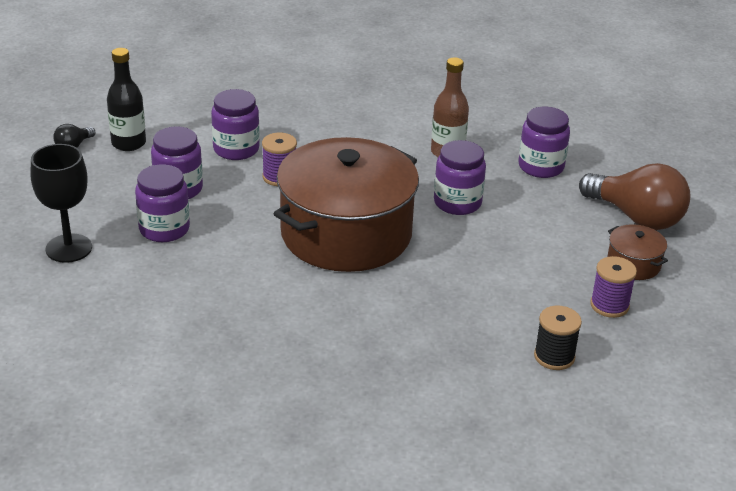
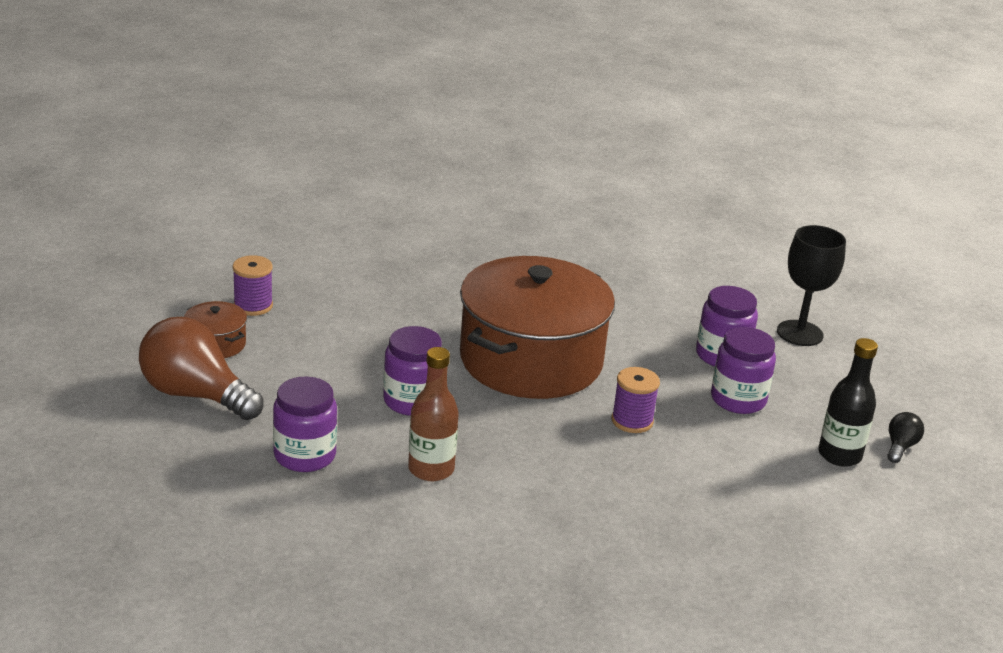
camera: 170 degrees right, 5 degrees down
(236, 149) = (704, 455): purple jar -> none
(554, 357) = (314, 266): black spool -> none

